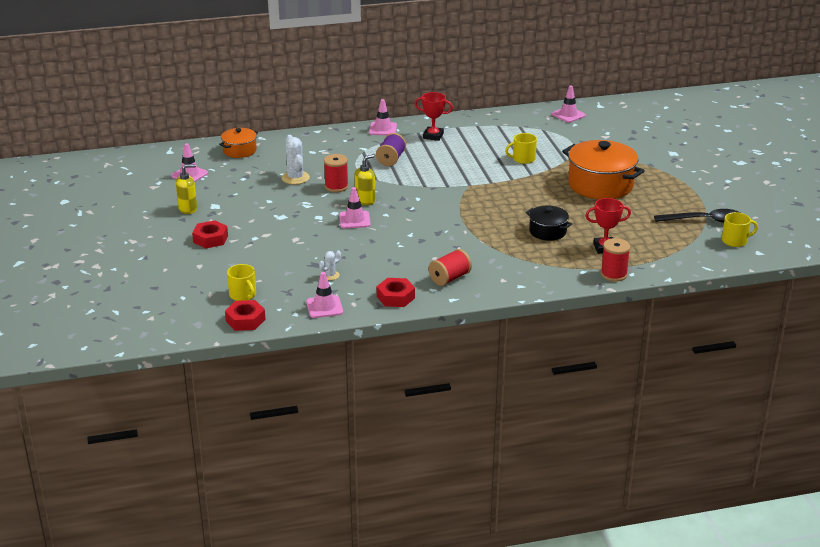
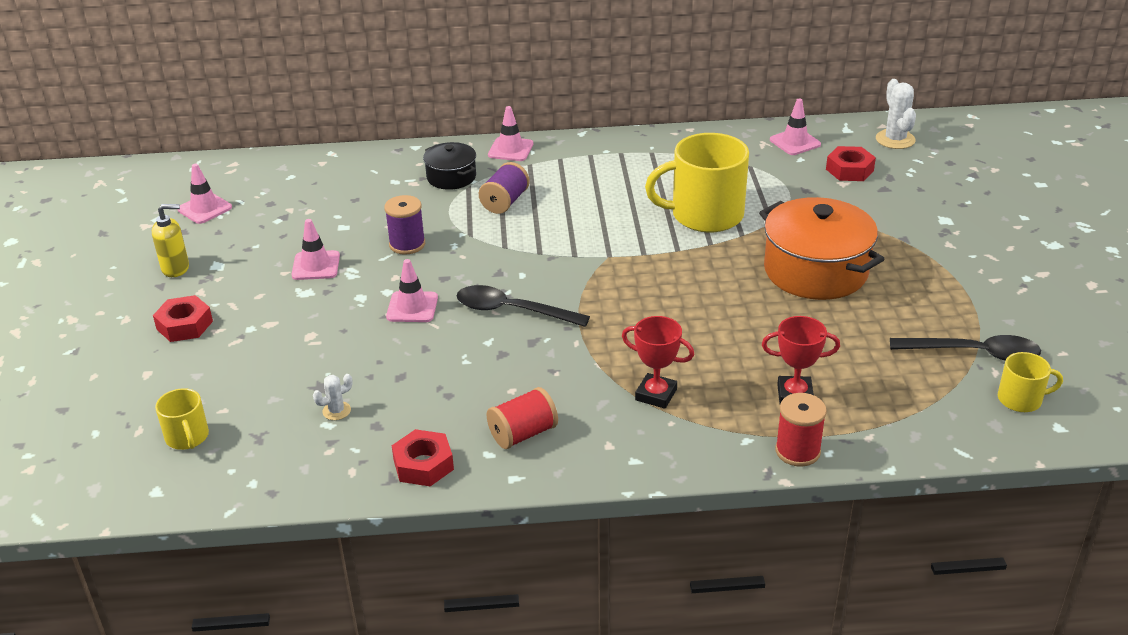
camera: 10 degrees right, 5 degrees up
(239, 151) = (292, 173): orange pot -> none
(245, 320) = (170, 489): red nut -> red nut (849, 170)
(295, 178) = (353, 225): white cactus -> white cactus (895, 139)
(324, 307) = (303, 474): pink traffic cone -> pink traffic cone (316, 266)
(336, 186) = (407, 244): red spool -> purple spool
(365, 201) = (441, 273): yellow soap dispenser -> none
(418, 217) = (511, 310): none -> black spoon
(433, 136) = (580, 166): red trophy -> red trophy (656, 395)
(523, 159) = (705, 215): yellow mug -> yellow mug, size x2.03
(547, 231) = (708, 354): black pot -> black pot (451, 177)

